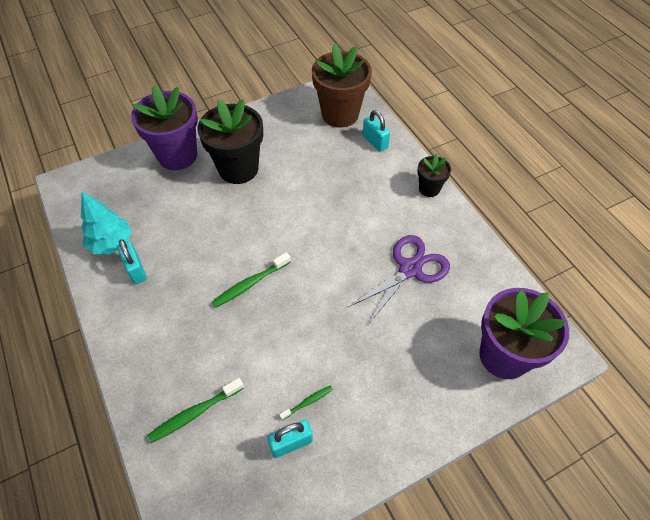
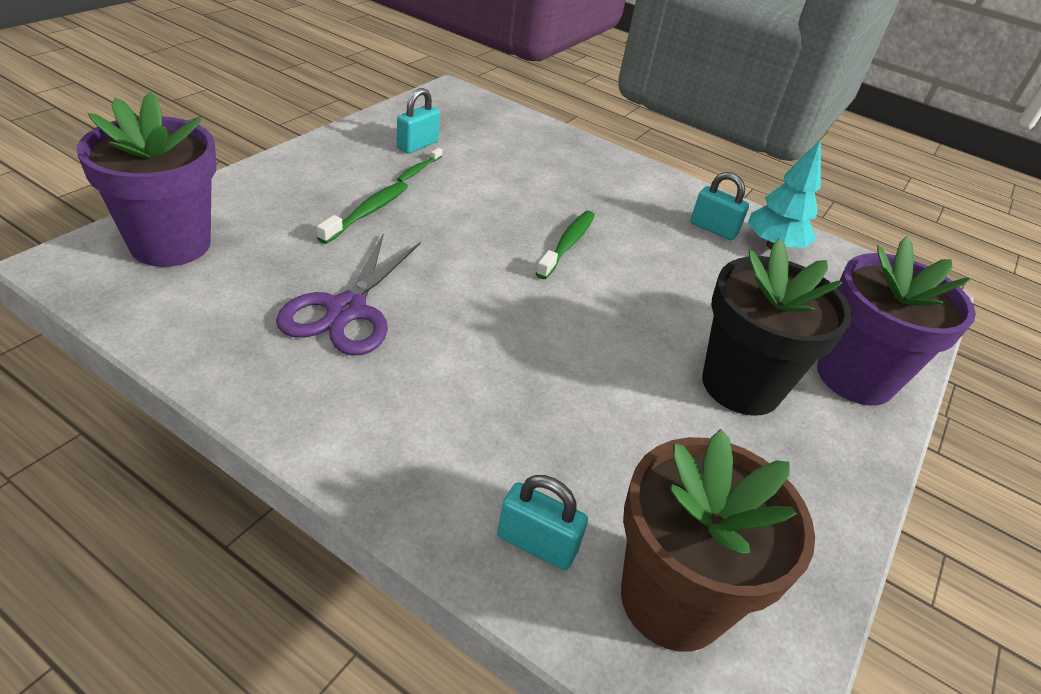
camera: 145 degrees right, 15 degrees down
(195, 413) = (526, 147): green toothbrush -> green toothbrush (367, 212)
(429, 188) = (356, 462): black flower pot -> none

